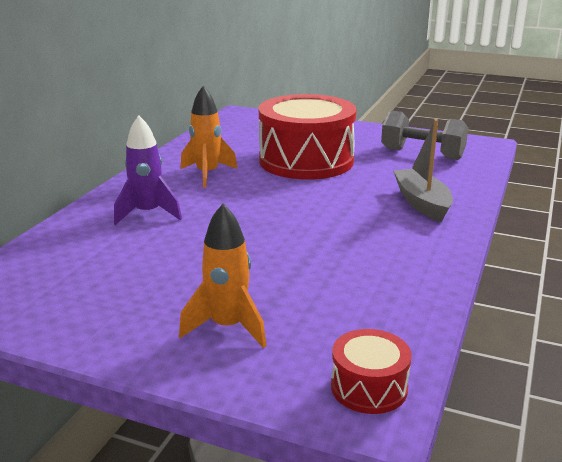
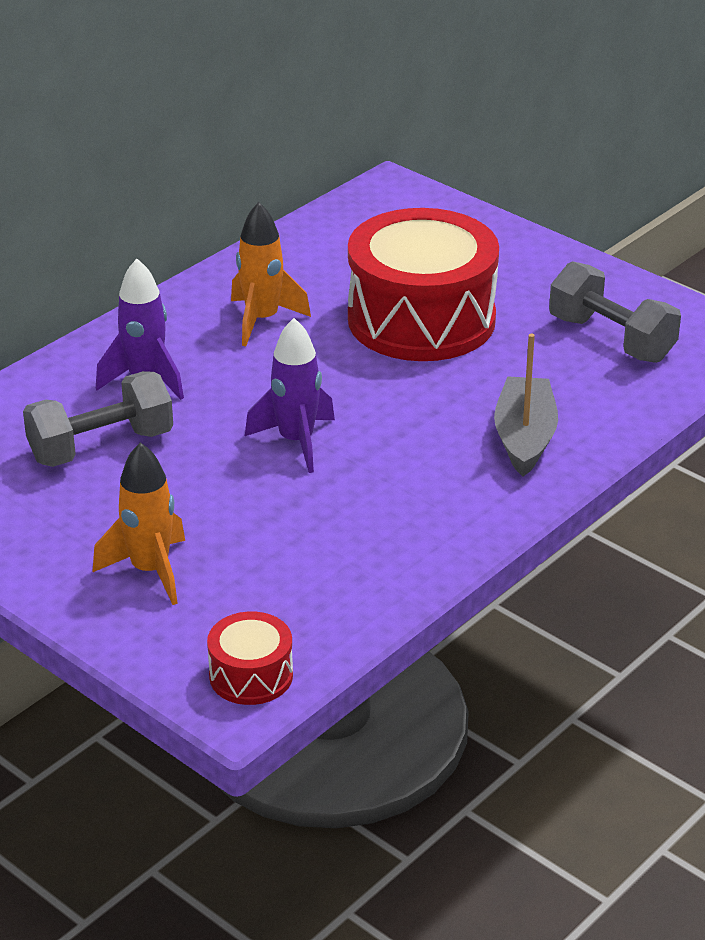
camera: 20 degrees right, 10 degrees up
(137, 255) = (101, 446): none -> grey dumbbell
(278, 229) = (296, 442): none -> purple rocket

